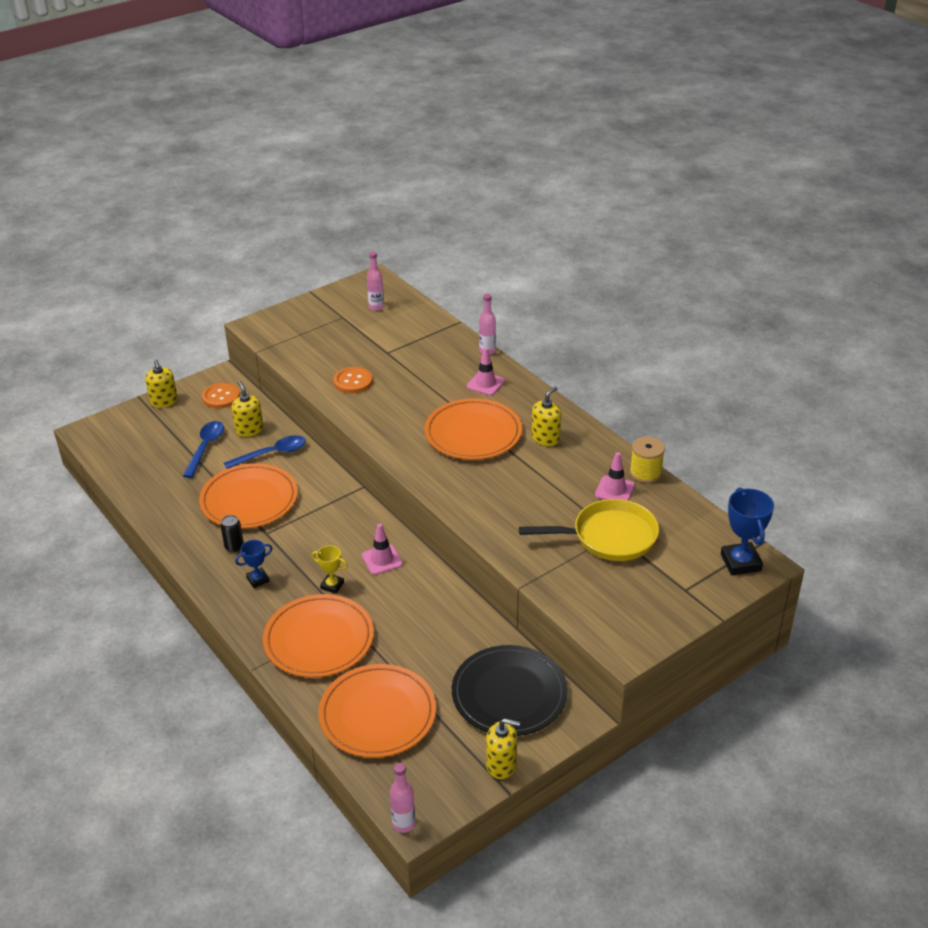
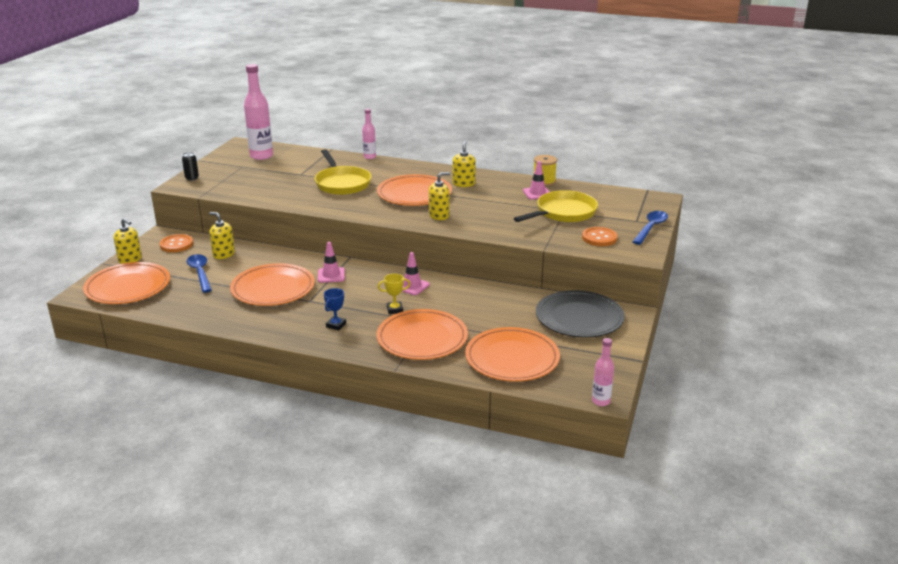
camera: 35 degrees left, 10 degrees down
(130, 439) = (128, 287): none -> orange plate
(234, 547) = (294, 315): black can -> black can (192, 178)
(272, 454) = (258, 261): blue spoon -> blue spoon (651, 228)
(353, 381) = (295, 193): orange button -> orange button (599, 238)
(376, 307) = (261, 156): pink bottle -> pink bottle, size x1.86
(414, 385) = (342, 183): none -> yellow pan
(485, 384) = (390, 171): pink traffic cone -> pink traffic cone (331, 275)
(501, 765) = (619, 350): yellow soap dispenser -> yellow soap dispenser (439, 215)
(740, 562) = (648, 201): blue trophy -> none

